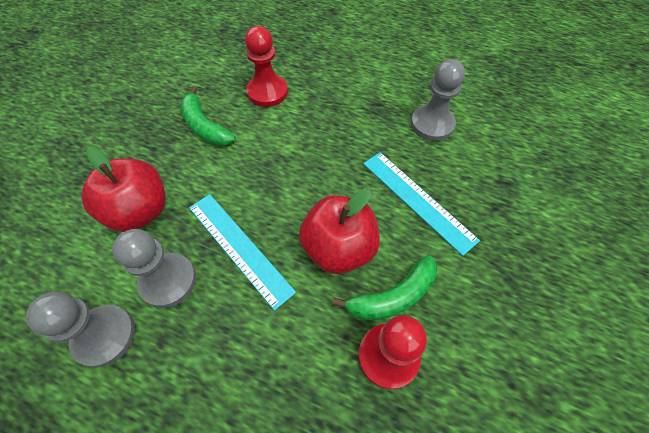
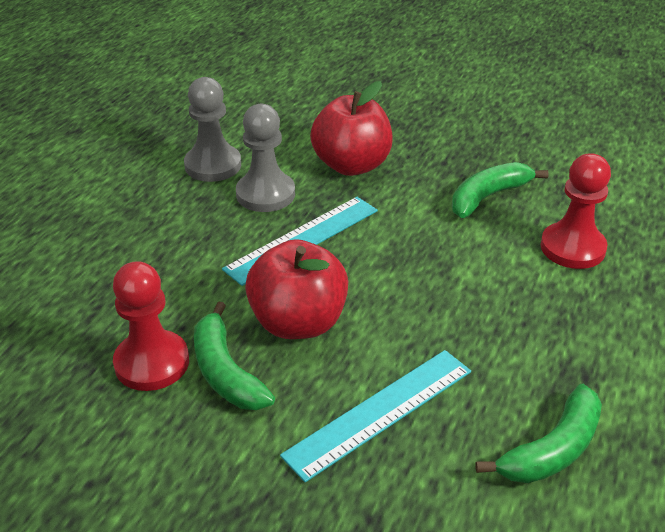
camera: 90 degrees right, 20 degrees down
(432, 124) = (552, 449): grey pawn -> green banana

